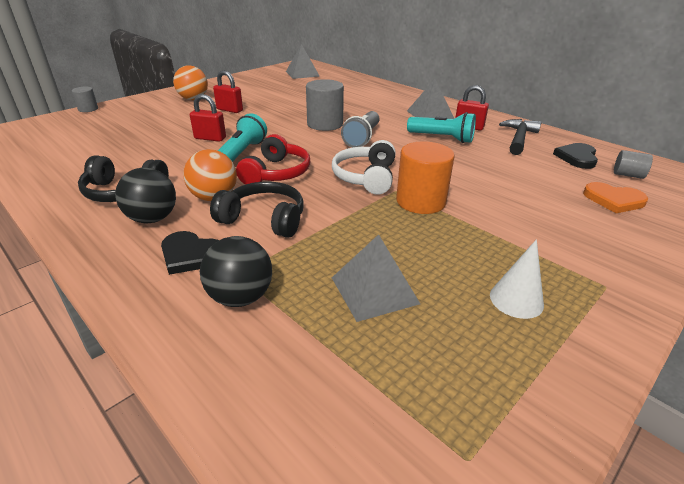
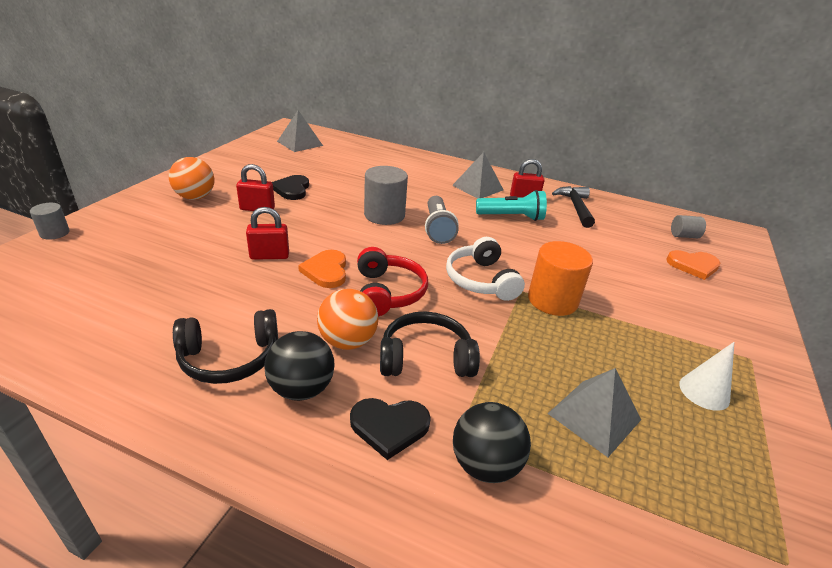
camera: 25 degrees left, 0 degrees up
(242, 153) = (326, 271): turquoise flashlight -> orange heart
(577, 157) = (635, 222): black heart -> black heart (292, 189)

